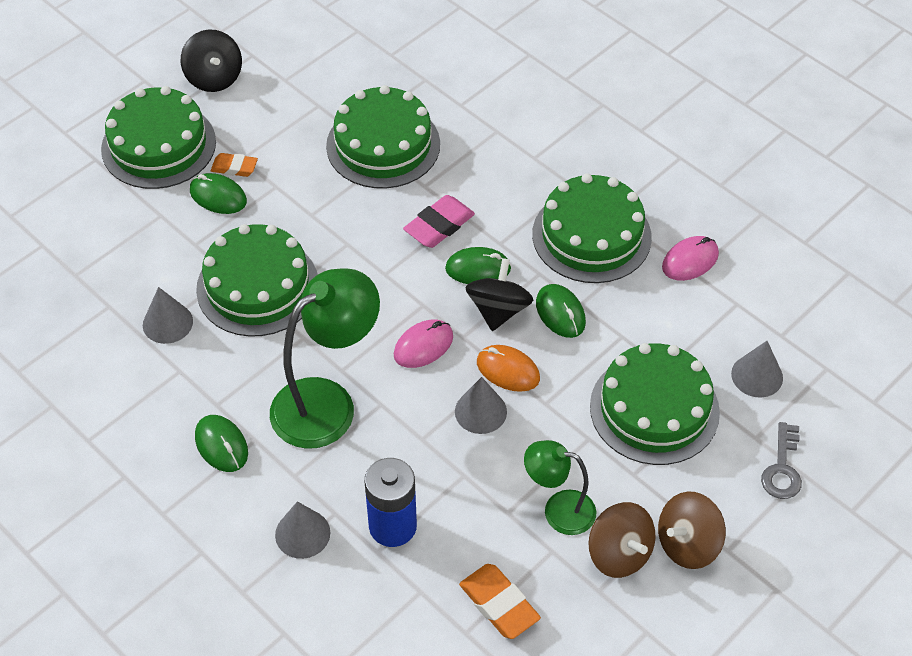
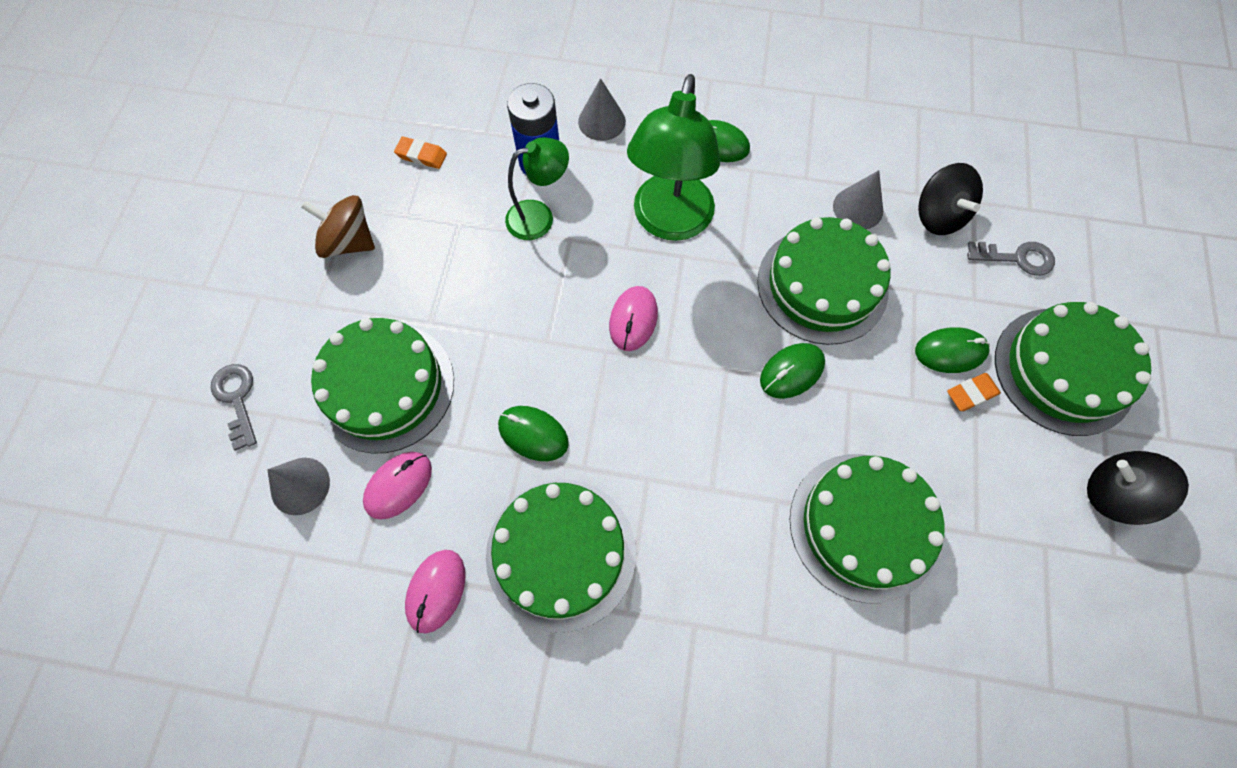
camera: 145 degrees right, 15 degrees up
(97, 221) = (1016, 258): none -> grey key
(439, 226) = (722, 459): pink eraser -> none
(478, 269) = (646, 433): green mouse -> green mouse (791, 372)
(480, 411) = (539, 290): grey cone -> none
(498, 310) = (593, 399): black spinning top -> black spinning top (938, 216)
(499, 604) = (421, 155): orange eraser -> orange eraser, size x0.64
(508, 370) = (542, 343): orange mouse -> none
(558, 510) = (419, 247): green lamp -> green lamp (539, 217)
(681, 335) = (399, 485): none -> pink mouse
(687, 544) = (295, 281): brown spinning top -> none

